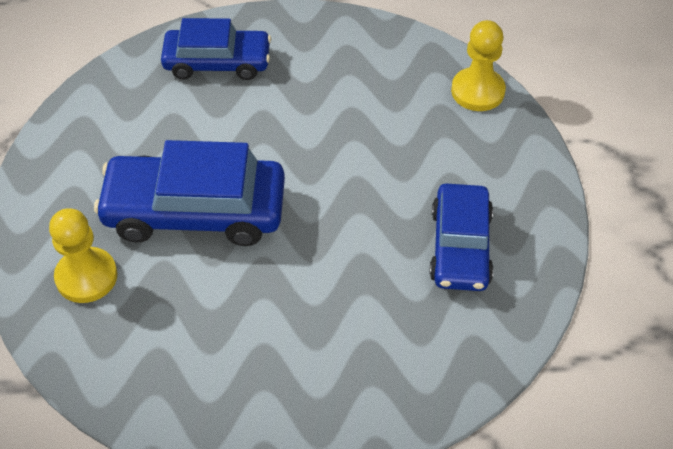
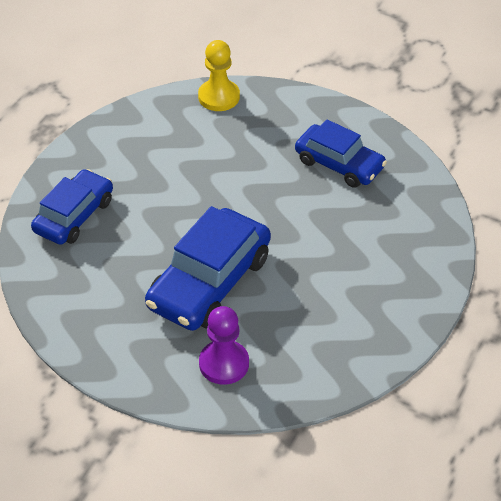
camera: 60 degrees left, 5 degrees down
(86, 277) = (224, 364): yellow pawn -> purple pawn

